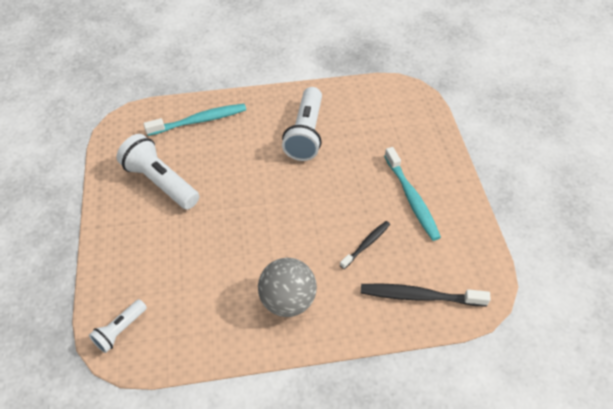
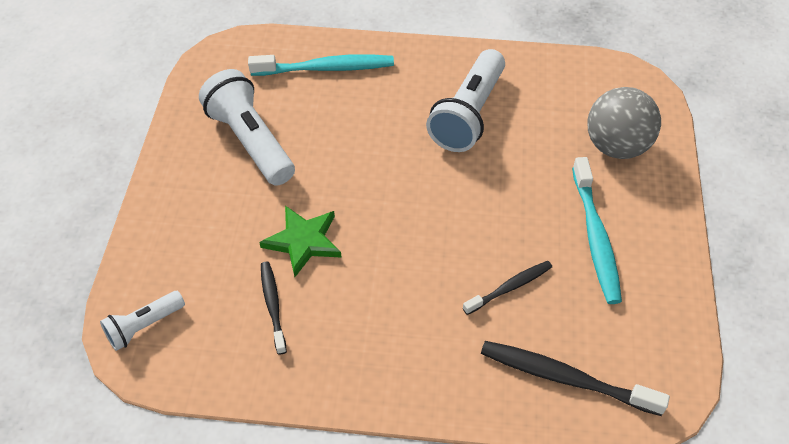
camera: 15 degrees right, 0 degrees up
(209, 294) = (273, 306): none -> black toothbrush
(218, 244) = (303, 241): none -> green star
(288, 300) = (376, 339): grey ball -> grey ball (616, 146)

